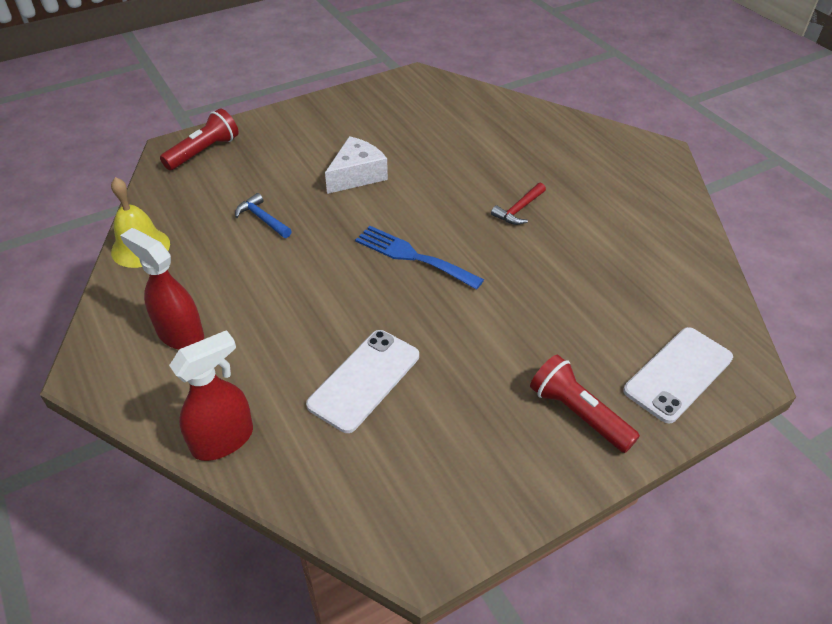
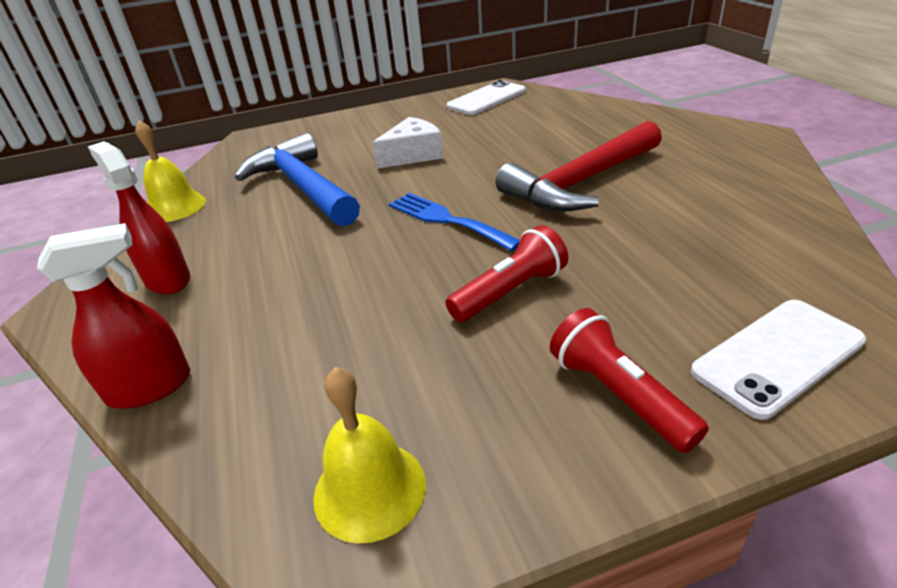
camera: 15 degrees right, 10 degrees down
(204, 151) = (275, 139): red flashlight -> red flashlight (510, 292)
(262, 219) = (303, 187): blue hammer -> blue hammer, size x2.42
(364, 380) = (344, 335): white phone -> white phone (486, 99)
(427, 500) = (369, 489): none -> yellow bell
(519, 209) = (581, 182): red hammer -> red hammer, size x2.42

